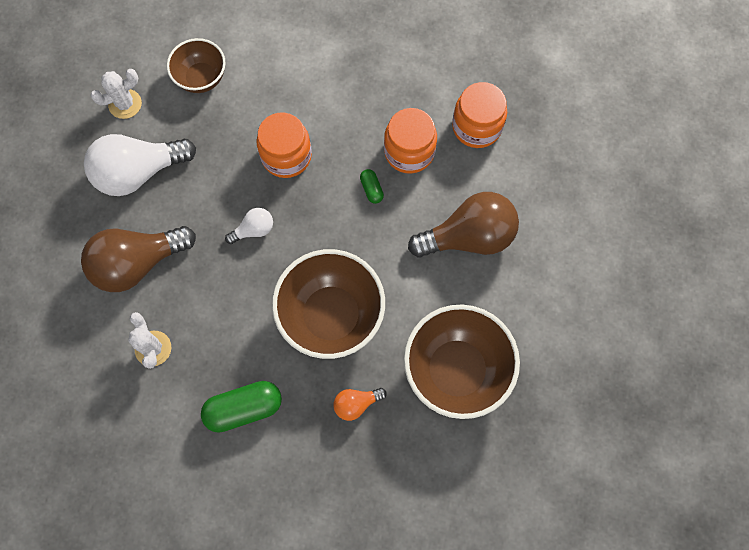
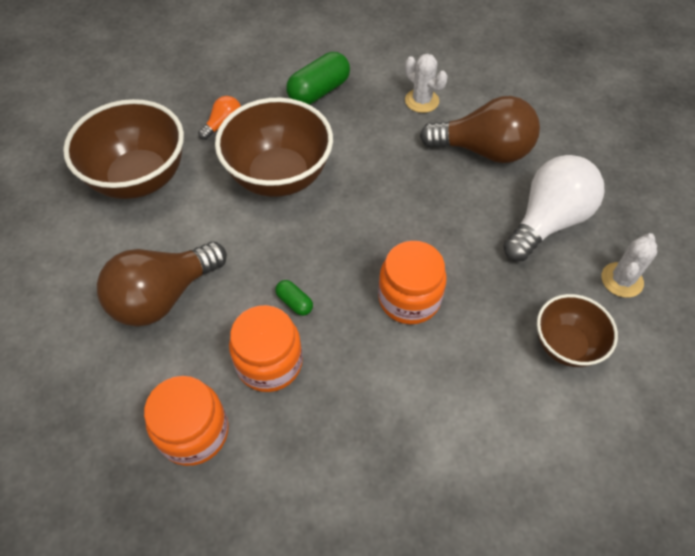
camera: 155 degrees right, 15 degrees down
(138, 263) = (483, 150): brown light bulb -> brown light bulb turned 60 degrees clockwise
(254, 230) = (396, 216): white light bulb -> none

